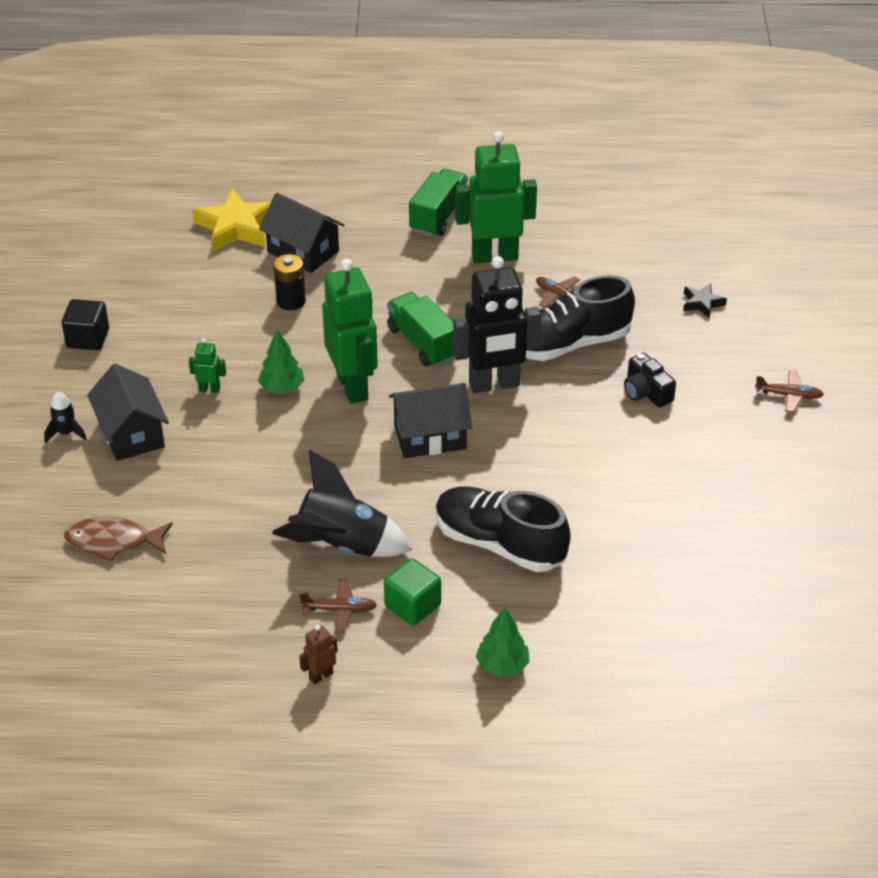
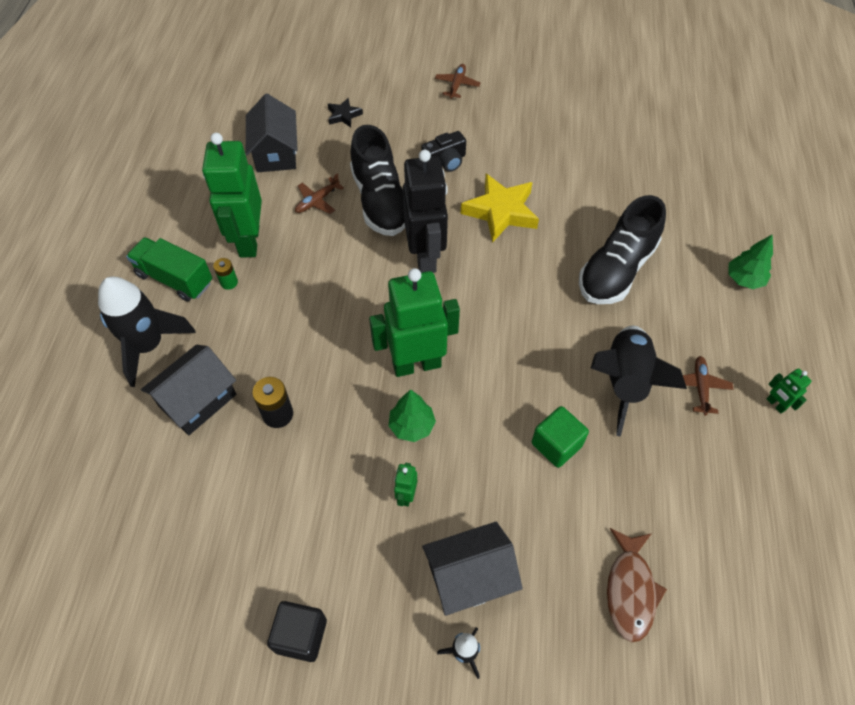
camera: 85 degrees left, 15 degrees up
(236, 227) = (134, 467): yellow star -> yellow star (500, 211)
(321, 676) = (775, 404): brown robot -> green robot
(359, 213) = (148, 346): none -> black rocket
(412, 606) = (689, 334): green cube -> green cube (556, 445)
(422, 343) = (362, 305): green truck -> none
(430, 437) = (489, 308): black house -> black house (276, 153)
(439, 251) = (229, 282): none -> green battery

